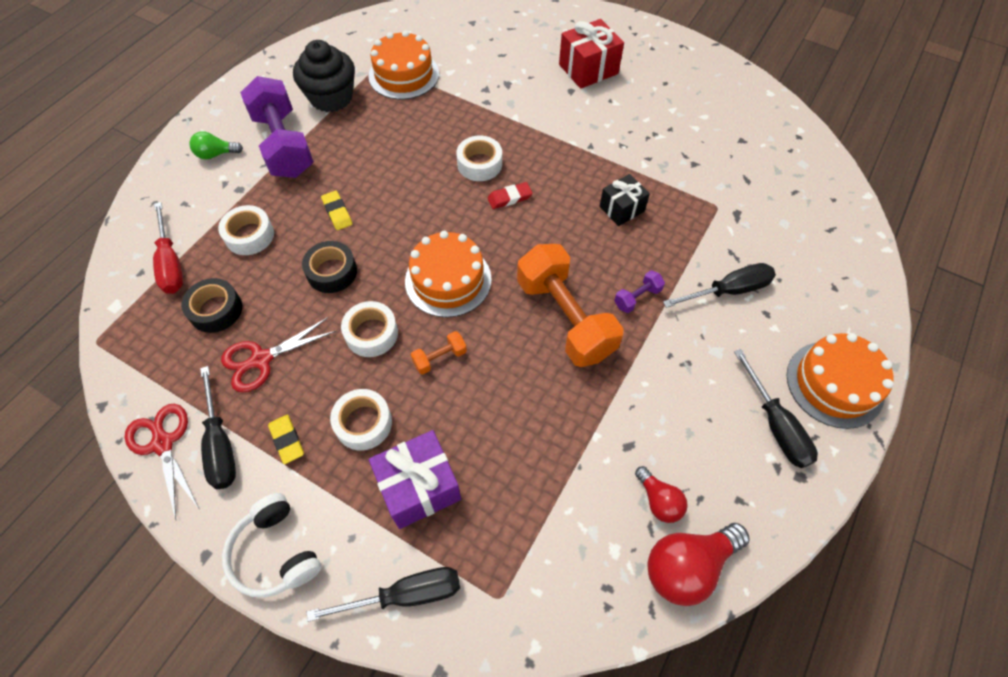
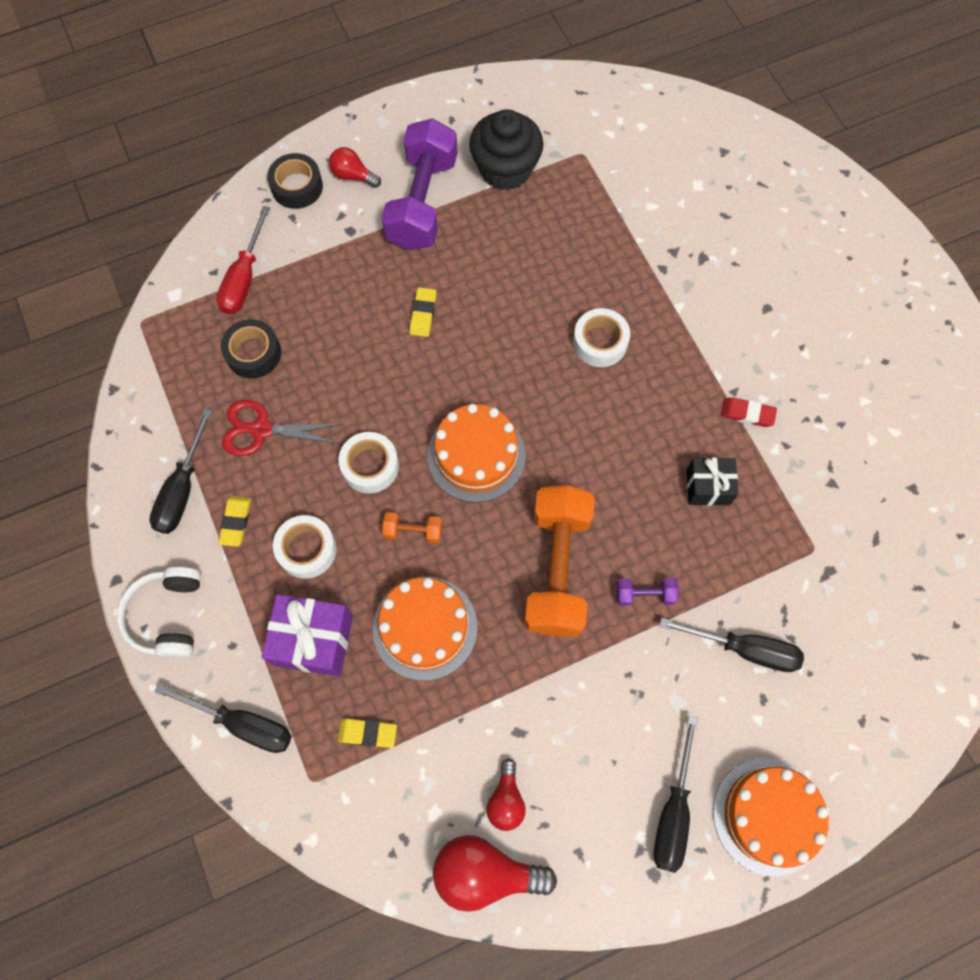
camera: 35 degrees right, 10 degrees up
(163, 444) = (139, 458): red scissors -> none
(216, 154) = (353, 176): green light bulb -> red light bulb
(249, 235) = (328, 290): white tape -> none
(332, 272) = (376, 378): black tape -> black tape (297, 187)
(404, 75) = (599, 182): orange cake -> orange cake (425, 628)
(509, 198) = (601, 401): red eraser -> red eraser (747, 414)
(516, 527) = (367, 733): none -> yellow eraser
(588, 69) = (809, 291): red gift -> none

